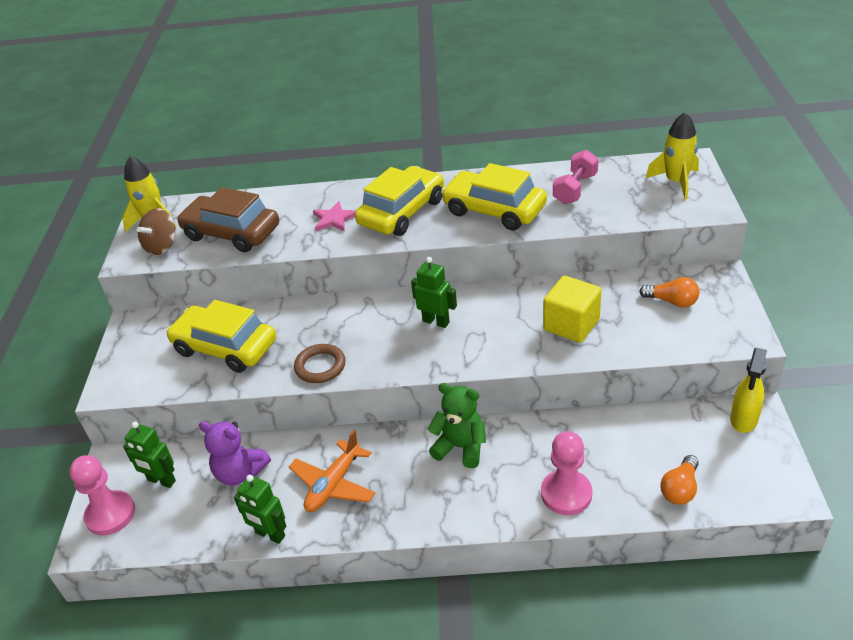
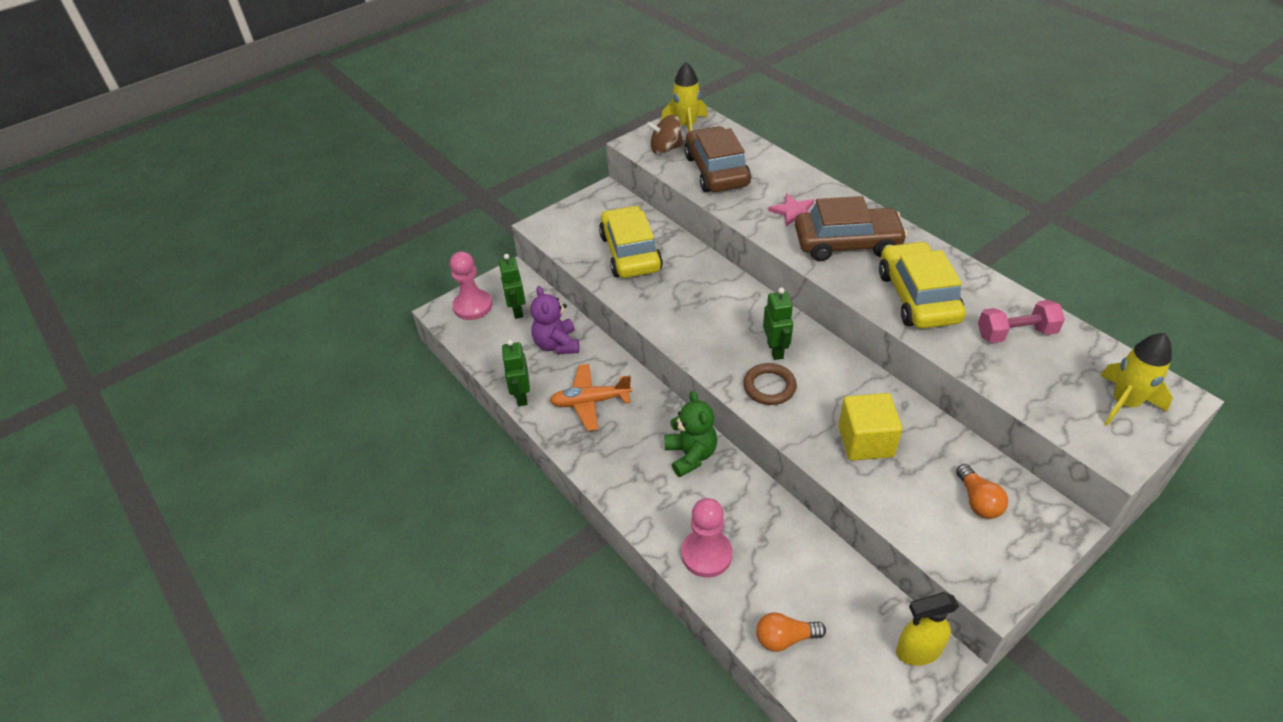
camera: 50 degrees right, 5 degrees up
(320, 366) = (661, 314): brown ring -> brown ring (769, 387)
(402, 212) = (847, 243): yellow car -> brown car

